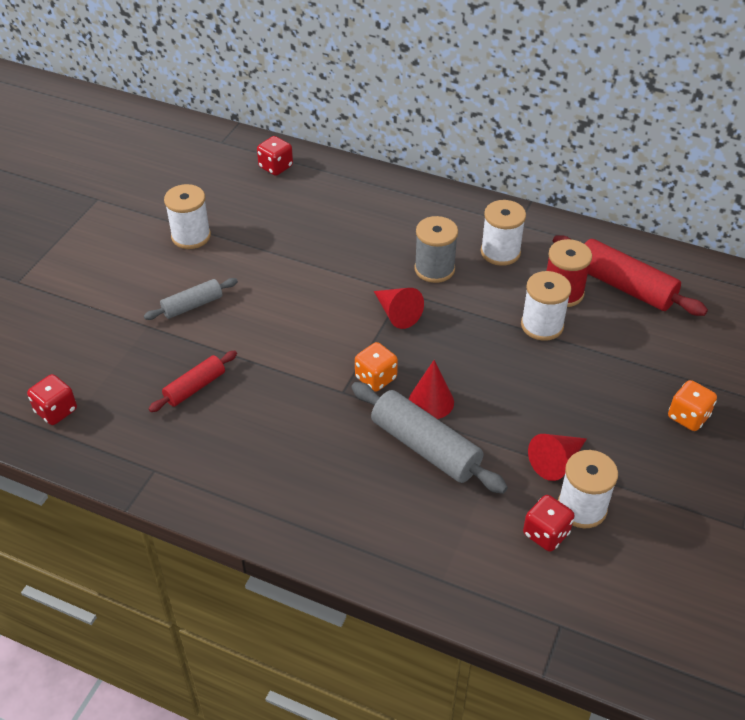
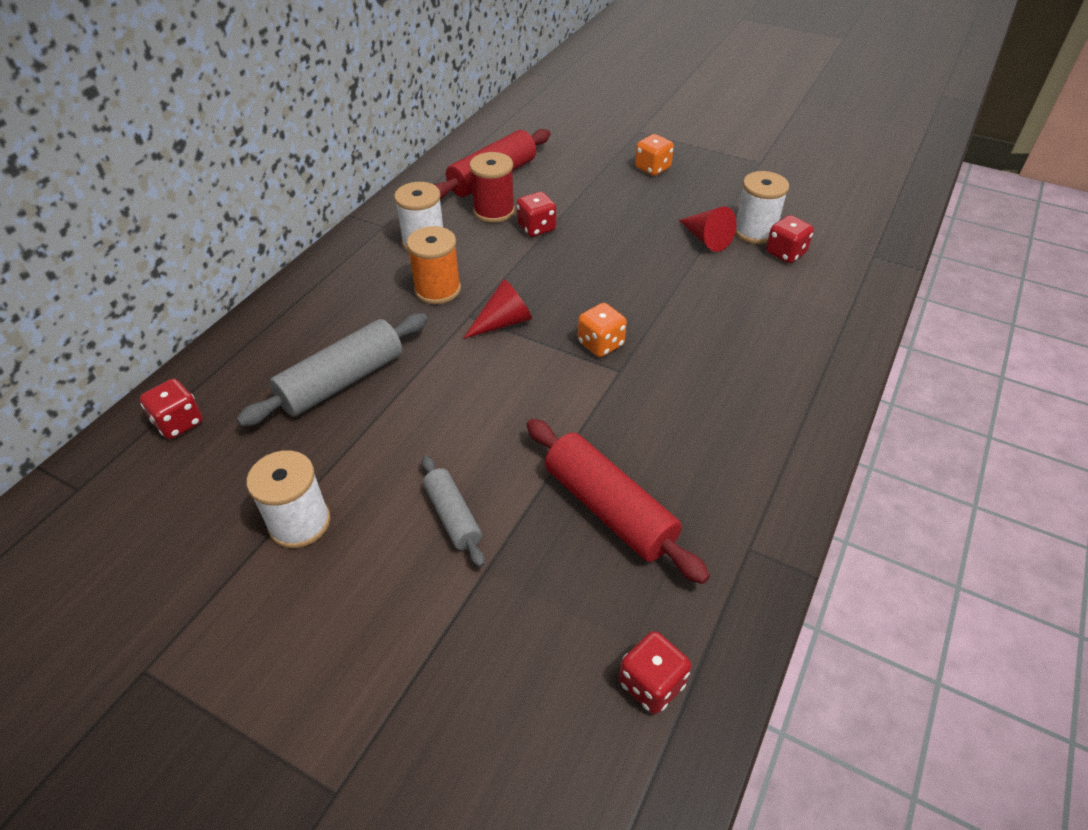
camera: 85 degrees left, 0 degrees up
(195, 387) = (609, 509): red rolling pin -> red rolling pin, size x1.72
(425, 447) = (695, 315): grey rolling pin -> grey rolling pin (342, 381)
(431, 401) = (635, 307): red cone -> none
(434, 269) = (437, 290): grey spool -> orange spool
(542, 325) = (536, 228): white spool -> red dice

